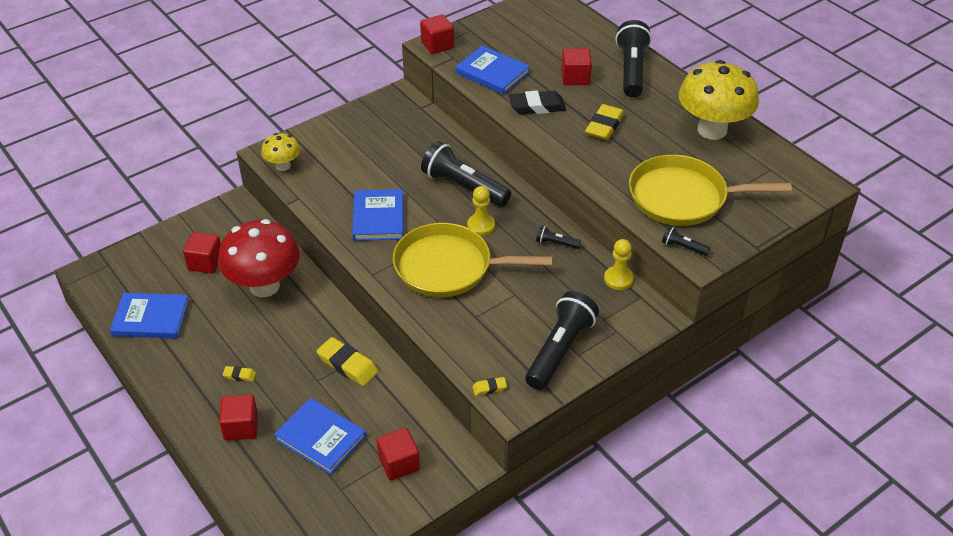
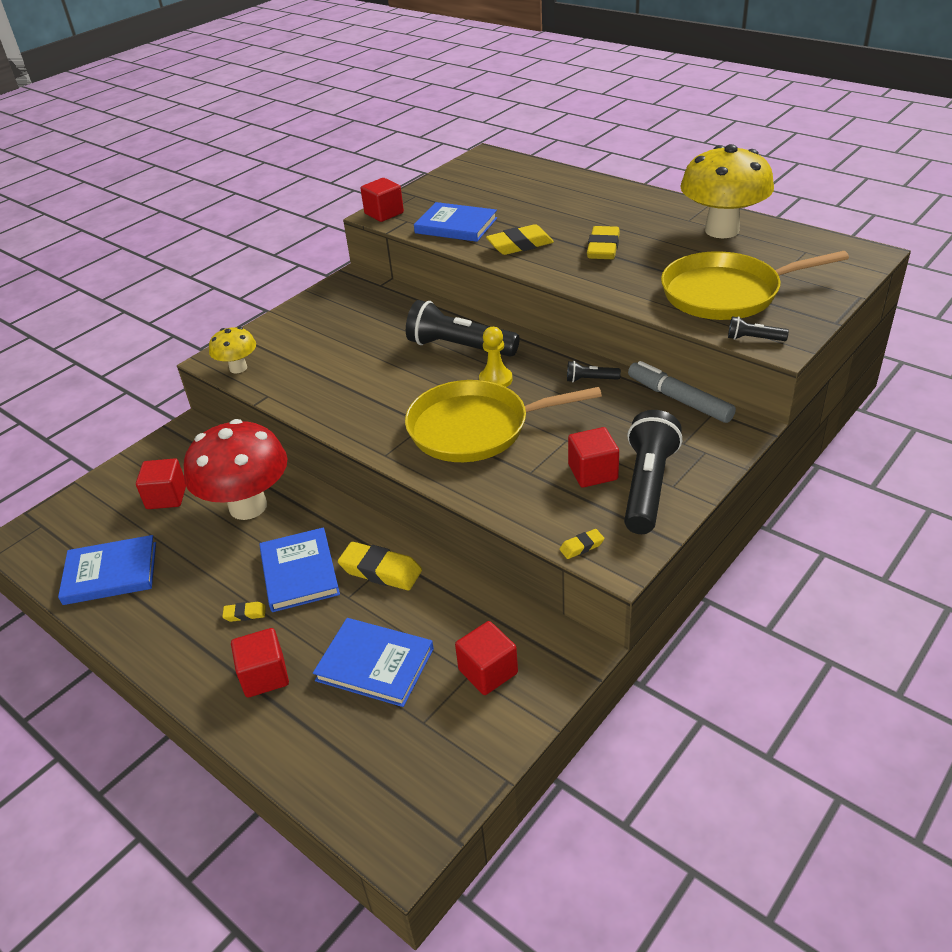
camera: 10 degrees left, 5 degrees down
(378, 217) = (371, 396): blue book -> blue book (299, 572)
(537, 106) = (520, 245): black eraser -> yellow eraser
(575, 77) = (549, 214): red cube -> red cube (593, 472)
(618, 279) = (679, 399): yellow pawn -> grey marker
(631, 70) = (606, 197): black flashlight -> none

